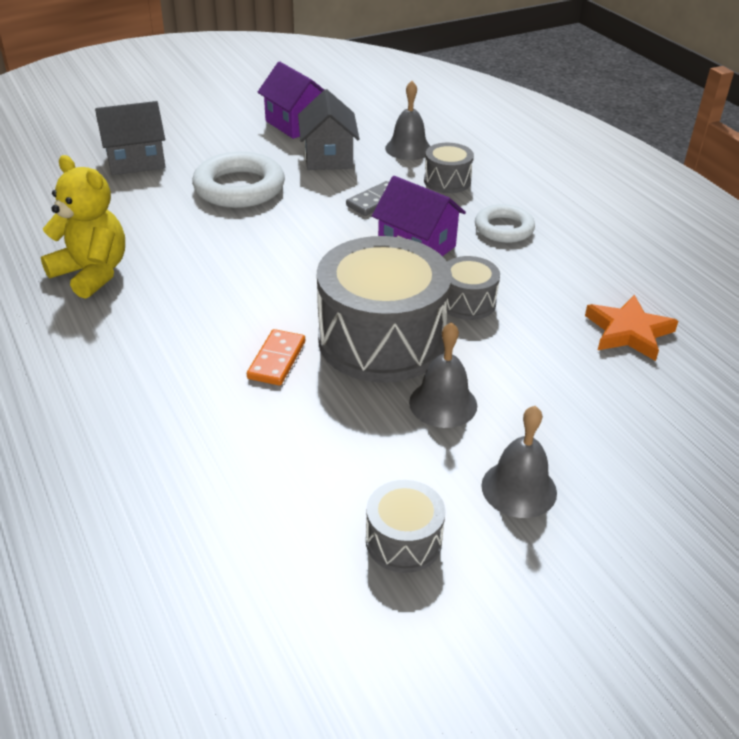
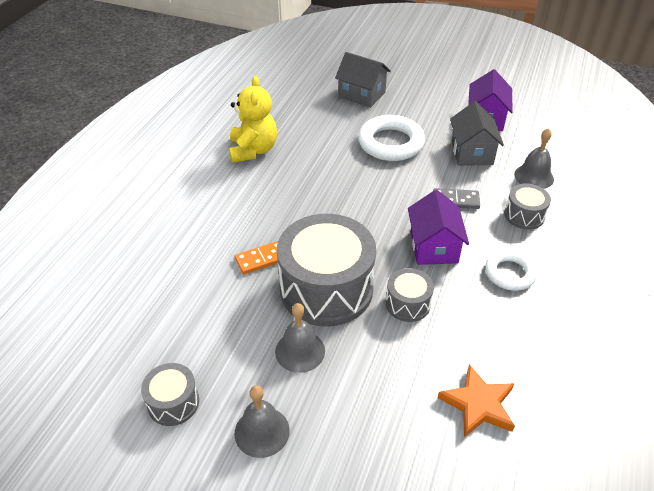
camera: 50 degrees right, 5 degrees up
(328, 157) = (472, 152): grey house -> grey house turned 45 degrees counterclockwise

